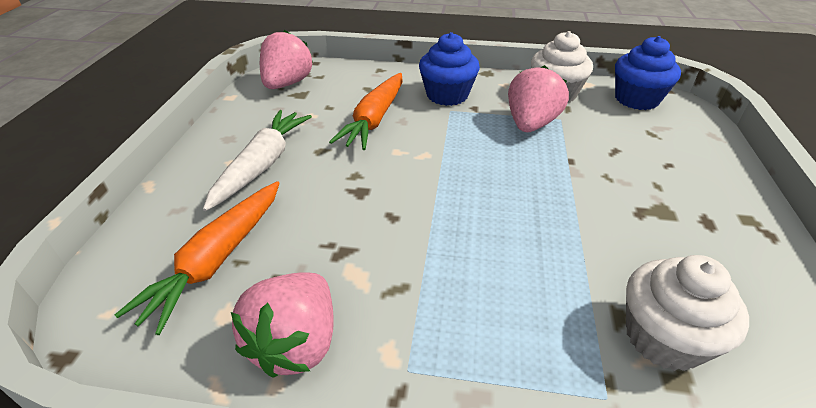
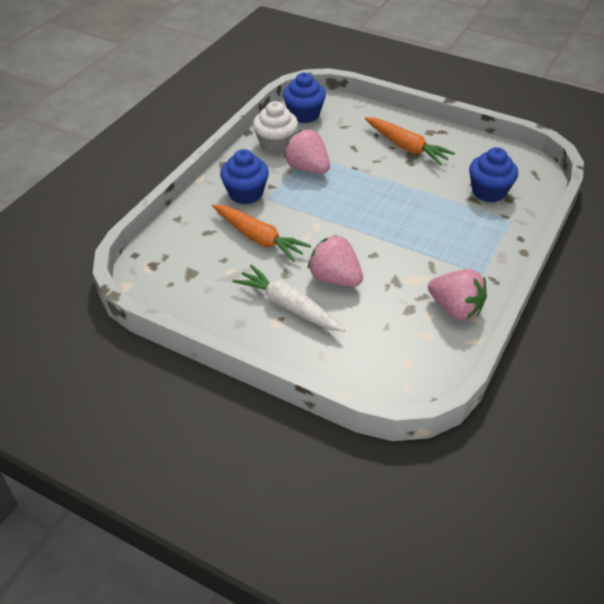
camera: 70 degrees left, 5 degrees up
(217, 260) = (382, 336): orange carrot -> orange carrot (406, 147)
(287, 84) = (167, 278): pink strawberry -> pink strawberry (335, 278)
(663, 338) = (489, 192): white cupcake -> blue cupcake

